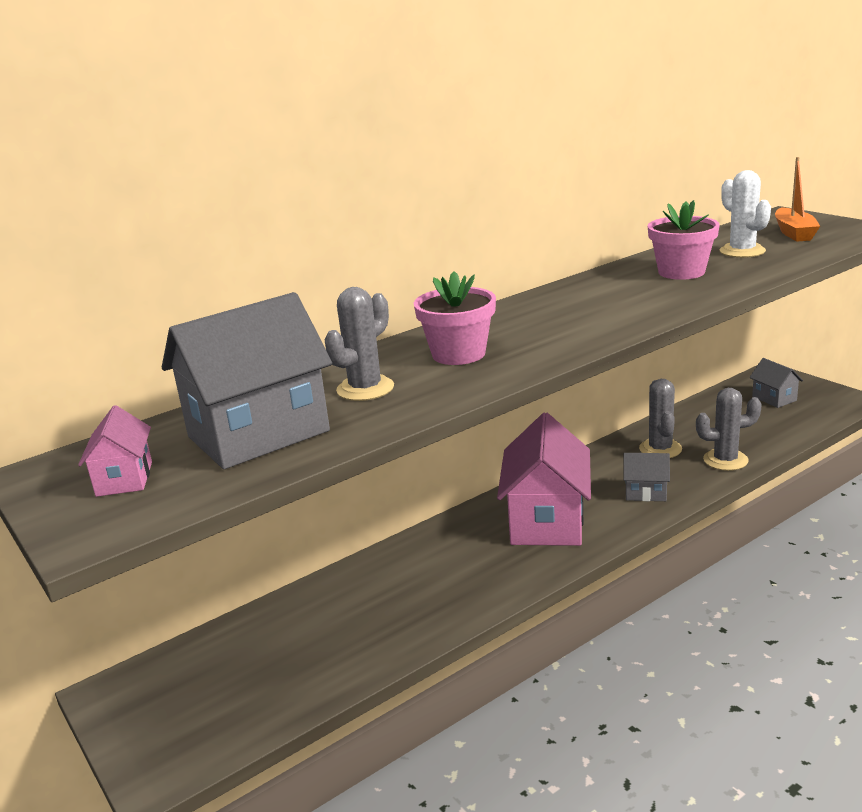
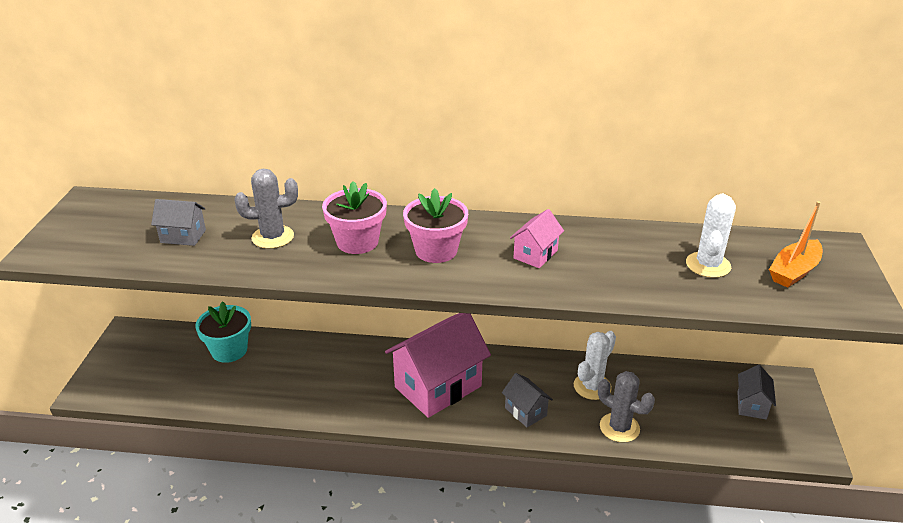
camera: 40 degrees right, 10 degrees up
(124, 479) = (100, 228): pink house -> pink house (535, 254)
(258, 434) = (183, 236): grey house -> grey house, size x0.47
(281, 626) = (229, 350): none -> turquoise flower pot
(660, 449) = (592, 386): grey cactus -> white cactus
(681, 272) = (619, 258): pink flower pot -> pink flower pot (436, 250)

